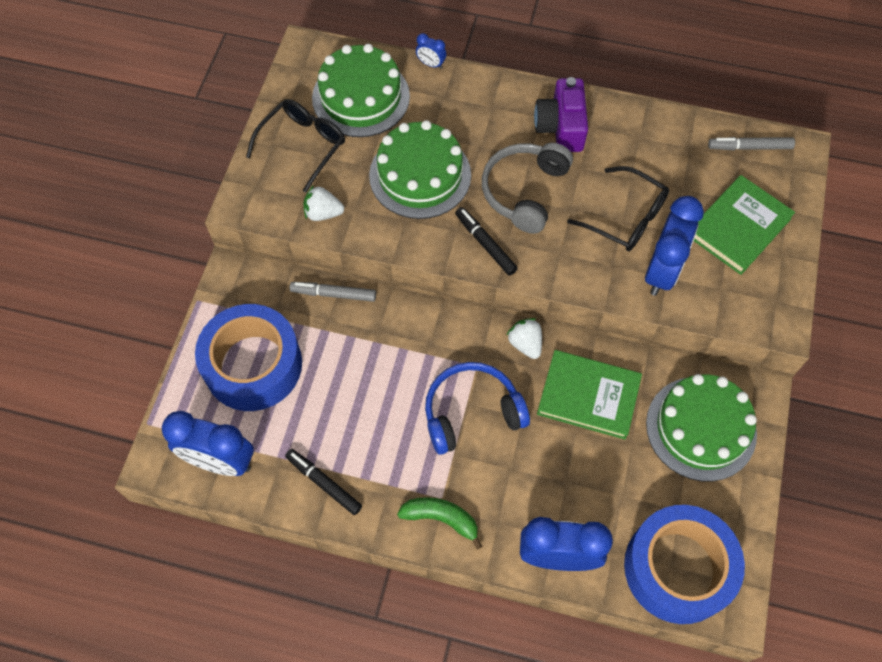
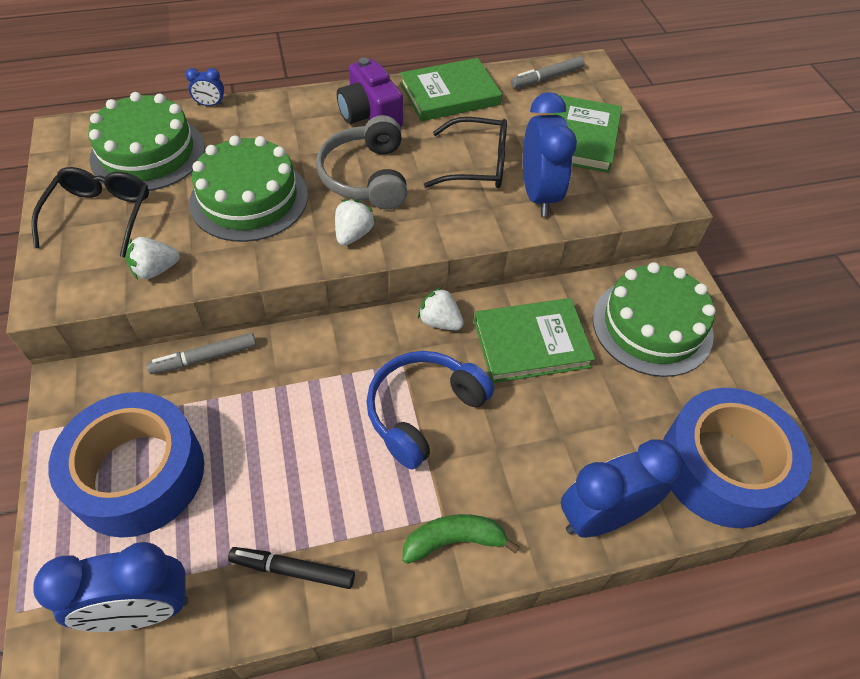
camera: 30 degrees left, 10 degrees down
(485, 244) = (353, 234): black marker -> white strawberry
(645, 131) = (450, 94): none -> green book

